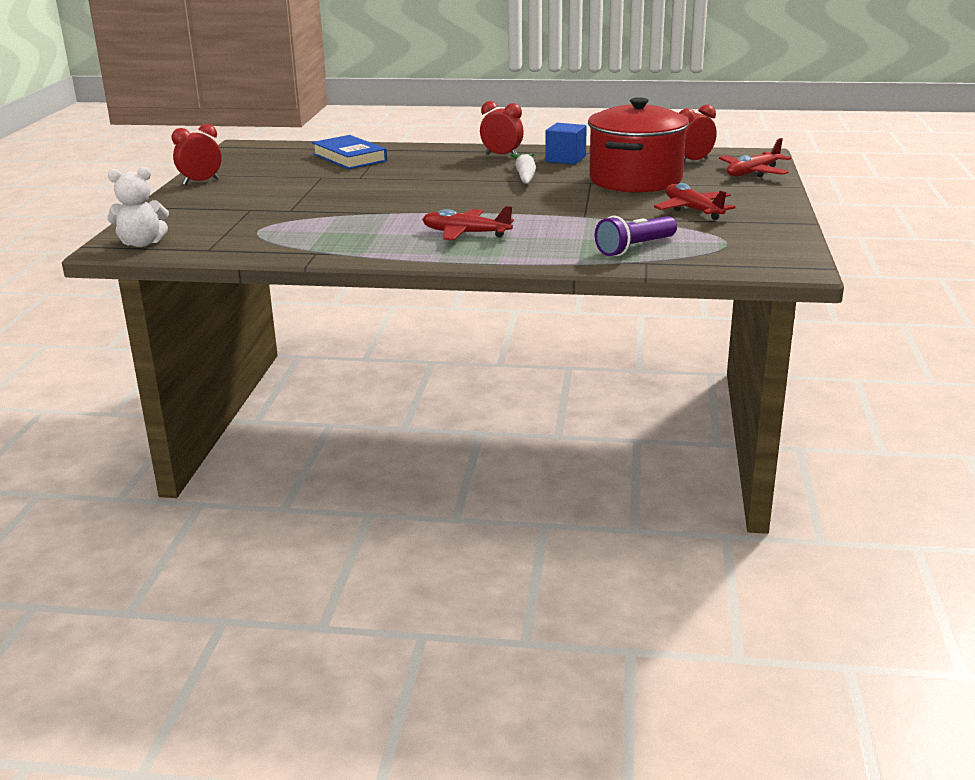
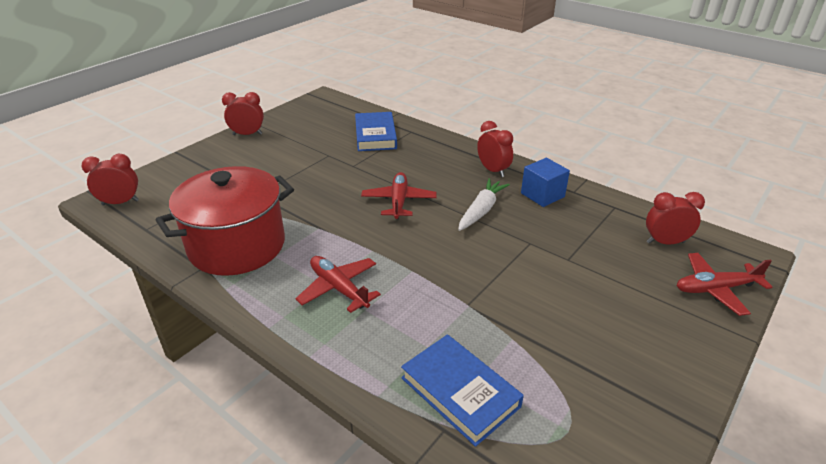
camera: 30 degrees right, 10 degrees up
(142, 243) = (120, 202): white teddy bear -> red clock
(635, 180) = (576, 256): red pot -> red pot (237, 246)
(635, 248) = (460, 392): purple flashlight -> blue book
(693, 210) = (587, 339): red plane -> red plane (398, 201)

